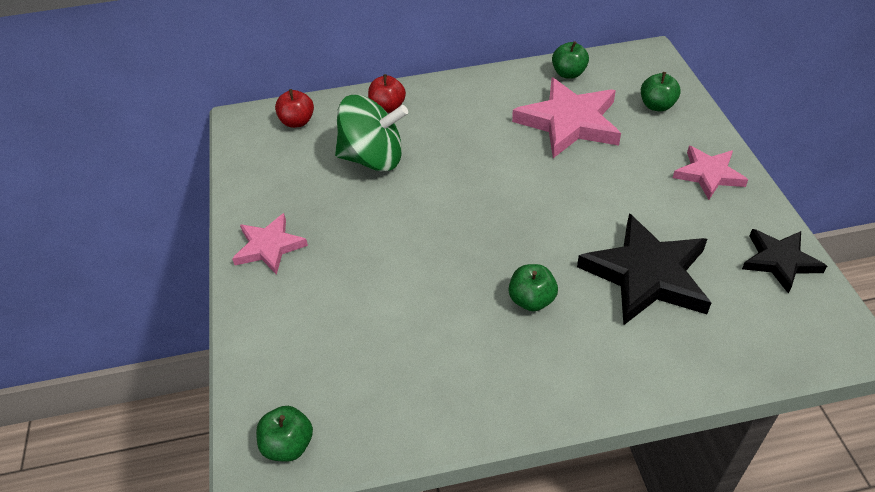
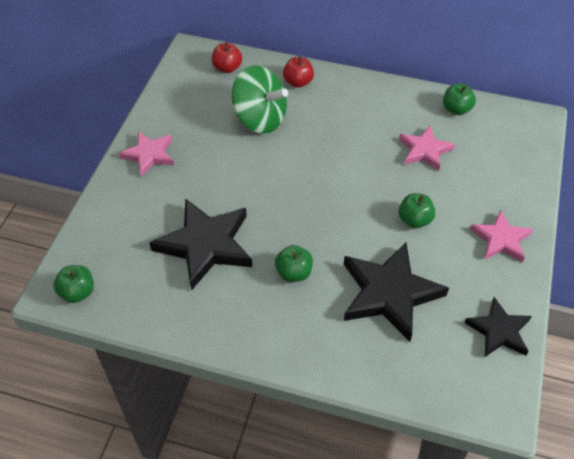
camera: 25 degrees right, 5 degrees up
(409, 316) = (205, 245): none -> black star
(569, 122) = (424, 150): pink star -> pink star, size x0.59
(657, 106) = (506, 166): green apple -> green apple (414, 220)

